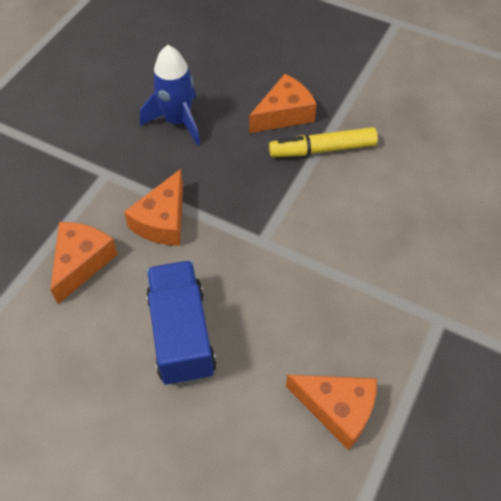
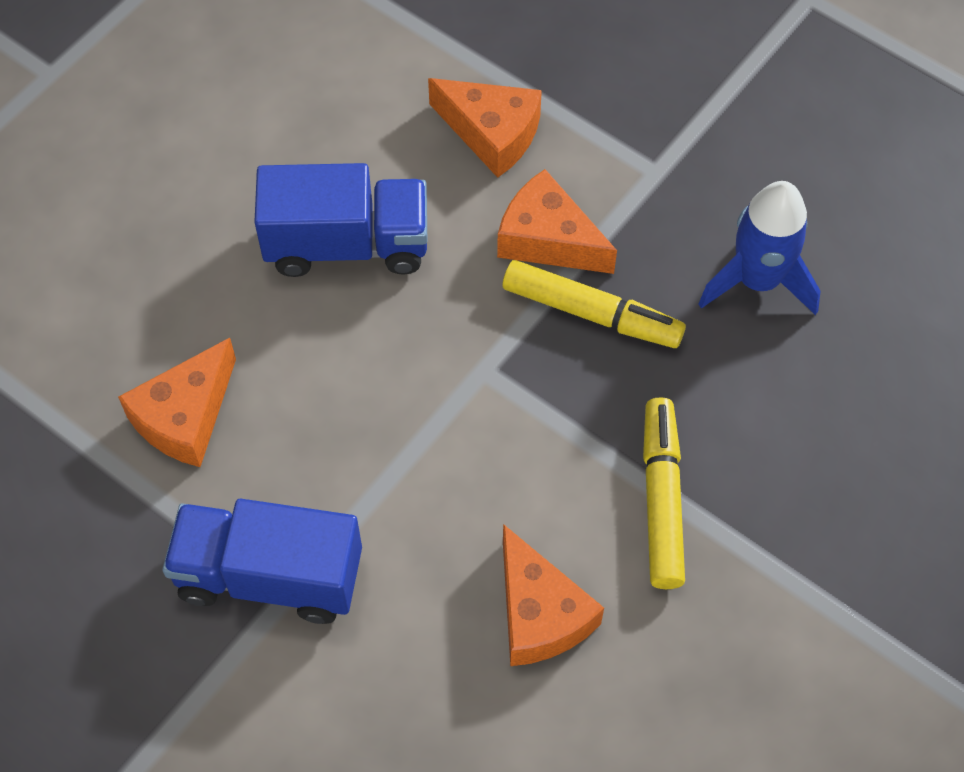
camera: 100 degrees right, 5 degrees up
(212, 192) = (592, 313): none -> yellow marker
(284, 114) = (756, 452): orange cheese -> orange cheese (539, 613)
(431, 331) = (269, 576): none -> blue truck

